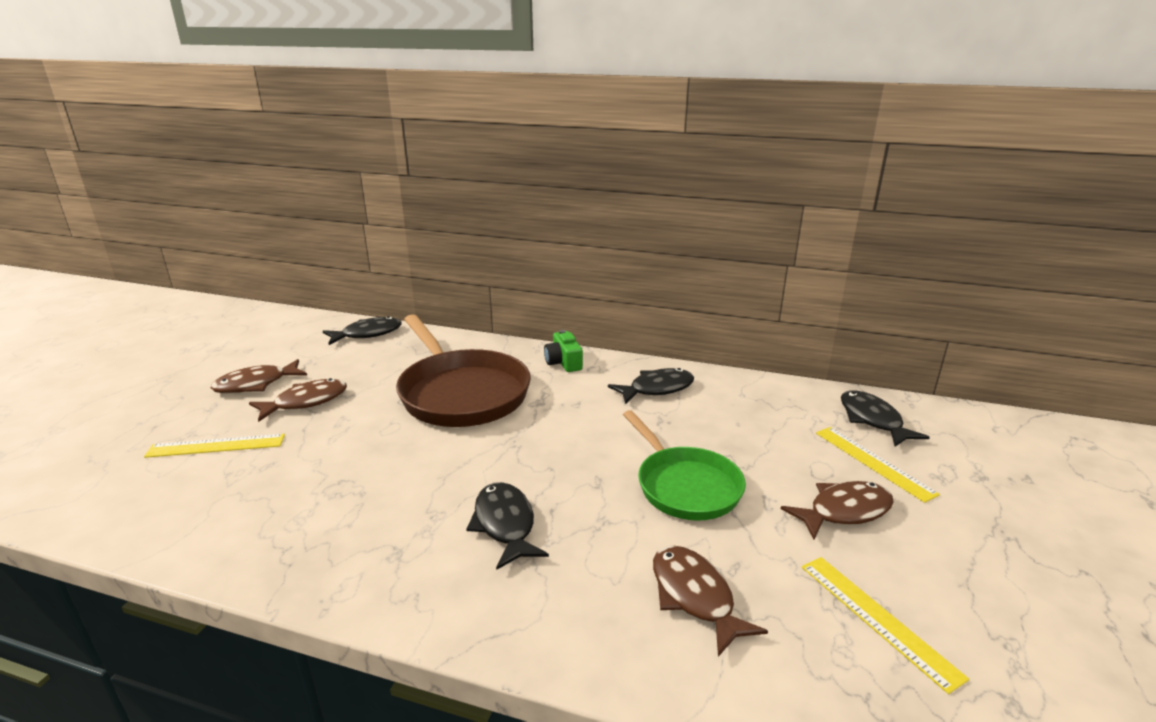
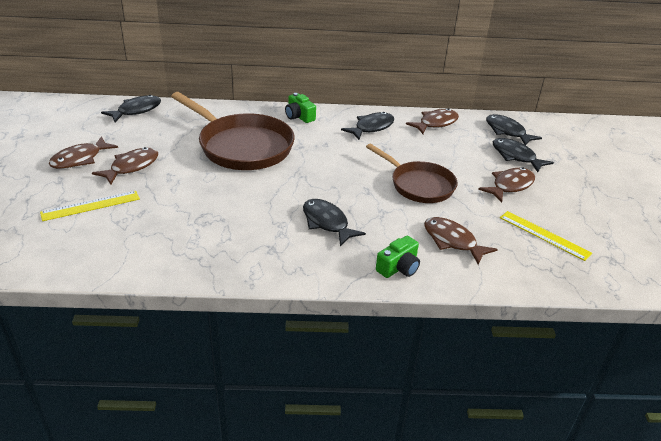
camera: 20 degrees left, 10 degrees up
(574, 629) = (398, 267): none -> green camera
(685, 486) = (419, 185): green pan -> brown pan
(758, 394) = (435, 123): none -> brown fish
(873, 462) = (516, 156): yellow ruler -> black fish

